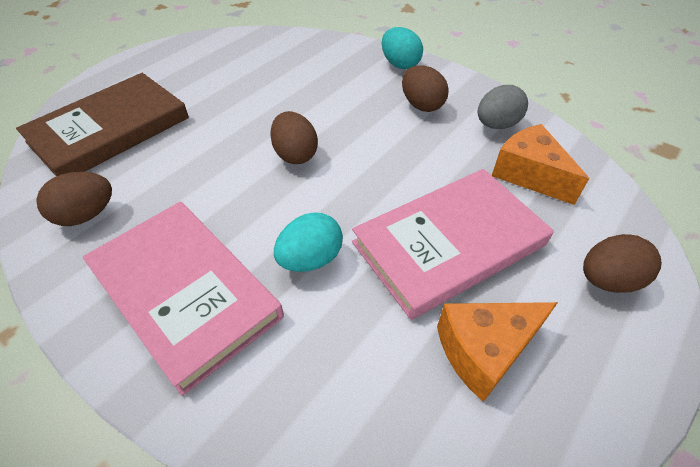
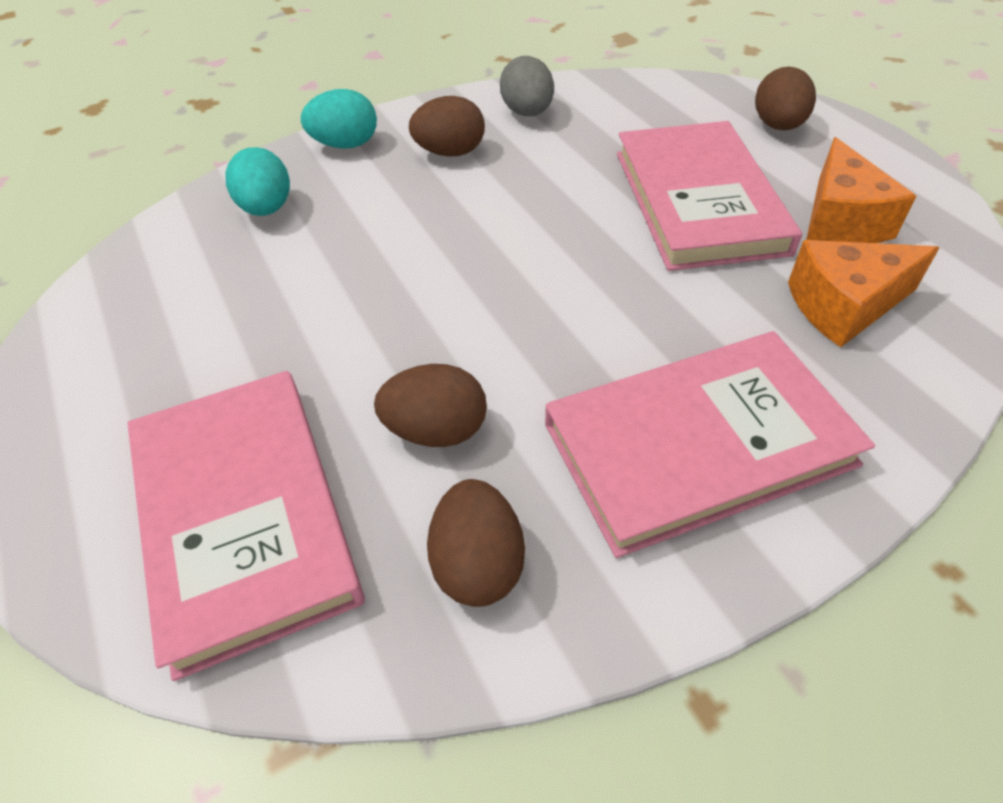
camera: 65 degrees left, 0 degrees up
(110, 130) = (244, 516): brown book -> pink book
(295, 154) = (476, 285): brown egg -> brown egg (436, 430)
(310, 259) = (682, 312): turquoise egg -> turquoise egg (267, 209)
(529, 174) = (621, 120): orange cheese -> orange cheese (844, 306)

